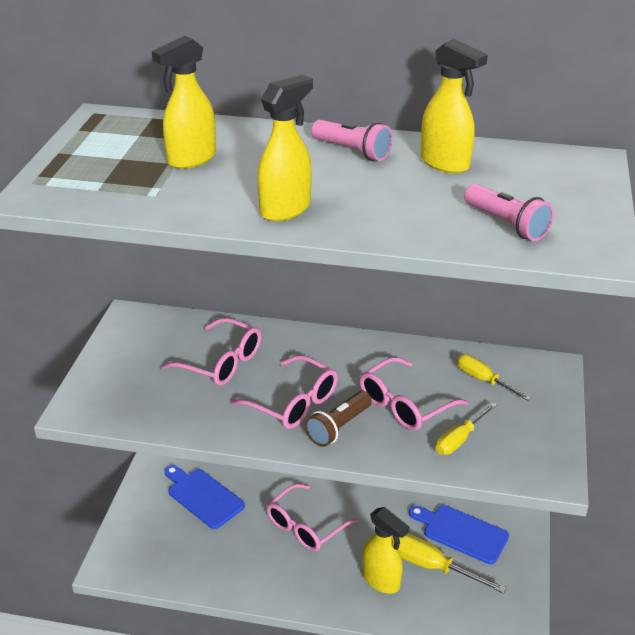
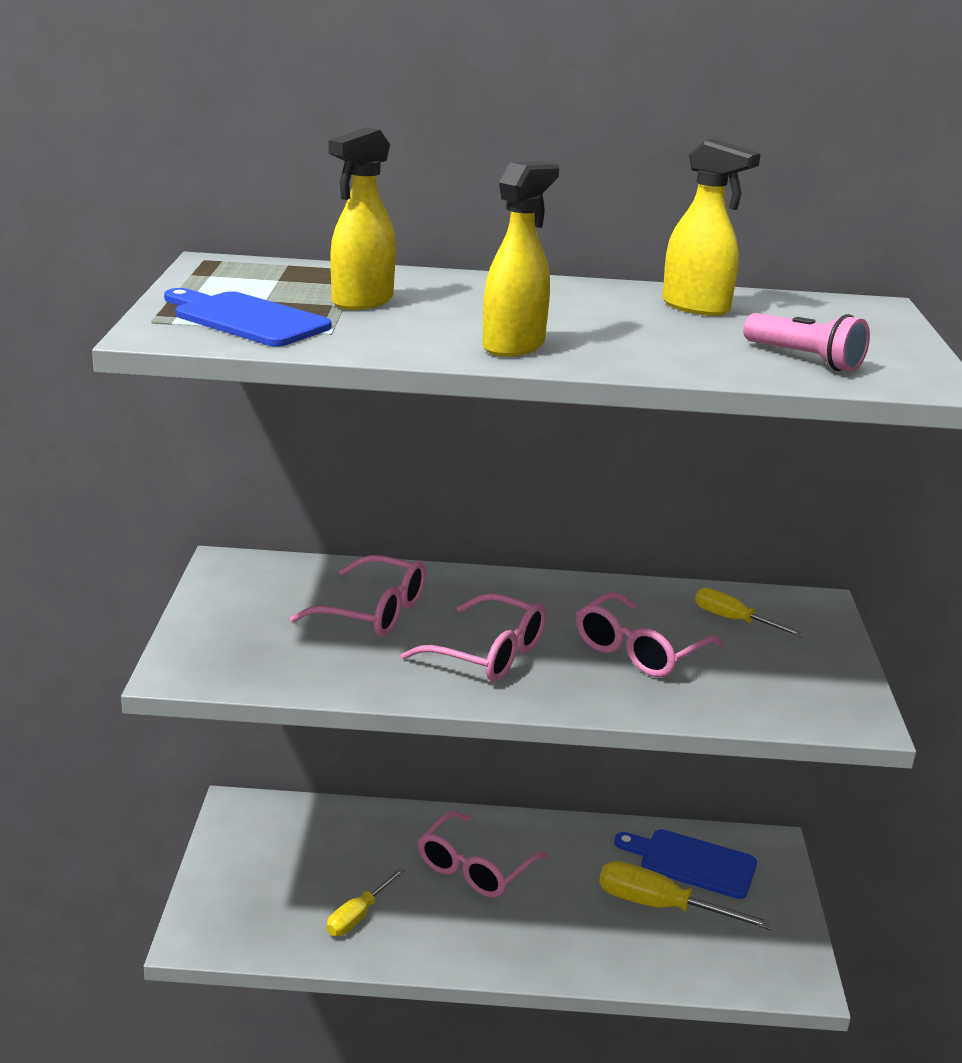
camera: 10 degrees left, 10 degrees down
(203, 496) = (319, 839): blue cutting board -> blue cutting board (246, 319)
(339, 427) = (559, 678): brown flashlight -> none
(352, 151) = (571, 296): pink flashlight -> none
(381, 580) = (597, 929): yellow spray bottle -> none
(459, 439) = (725, 685): yellow screwdriver -> yellow screwdriver (358, 916)

